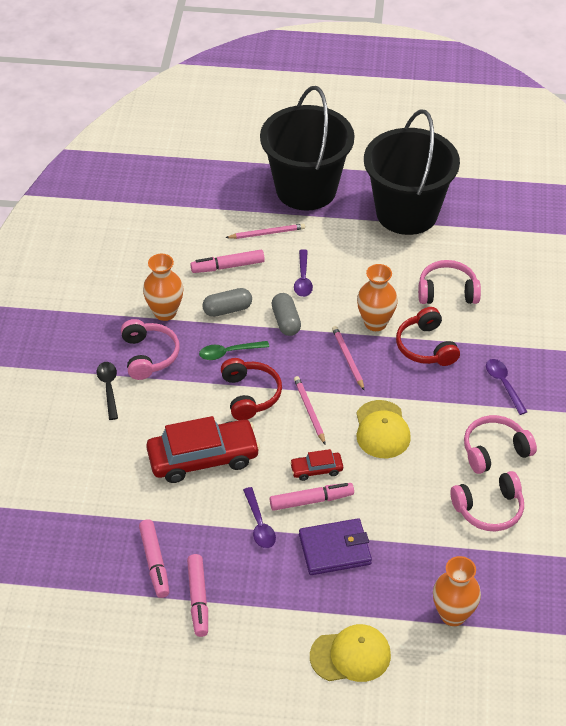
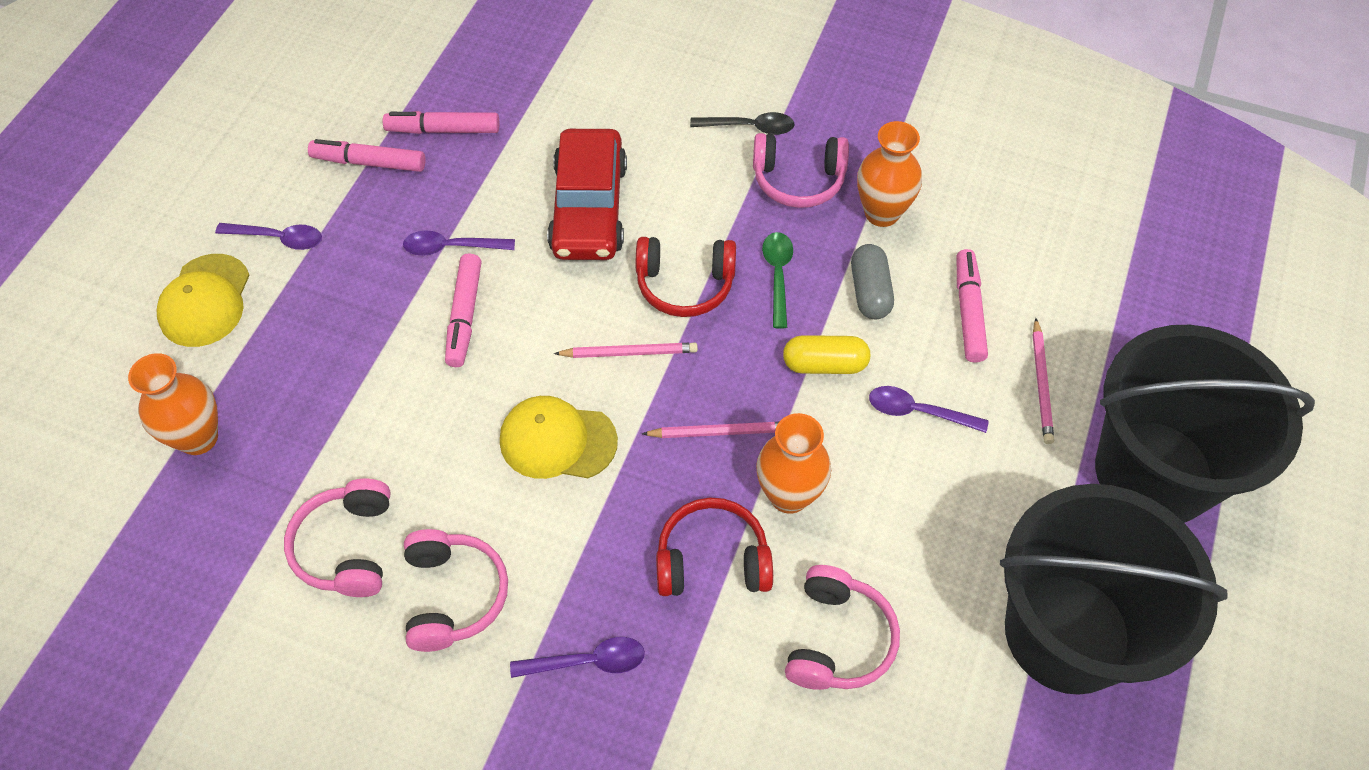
camera: 105 degrees right, 10 degrees up
(283, 631) = (278, 238): none -> purple spoon
(286, 321) = (824, 364): grey capsule -> yellow capsule
(316, 469) = (516, 335): red car -> none
(334, 549) = (372, 324): purple wallet -> none

